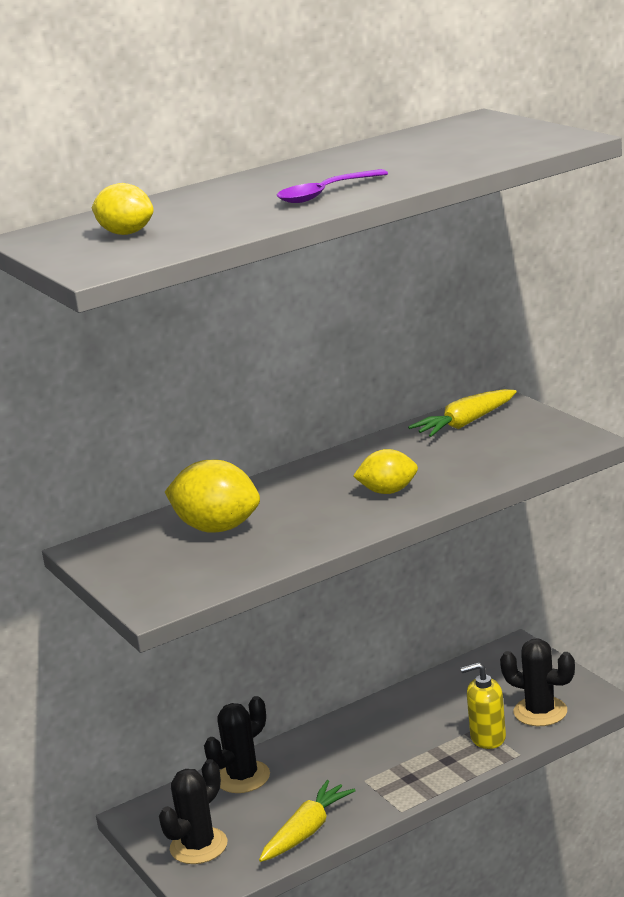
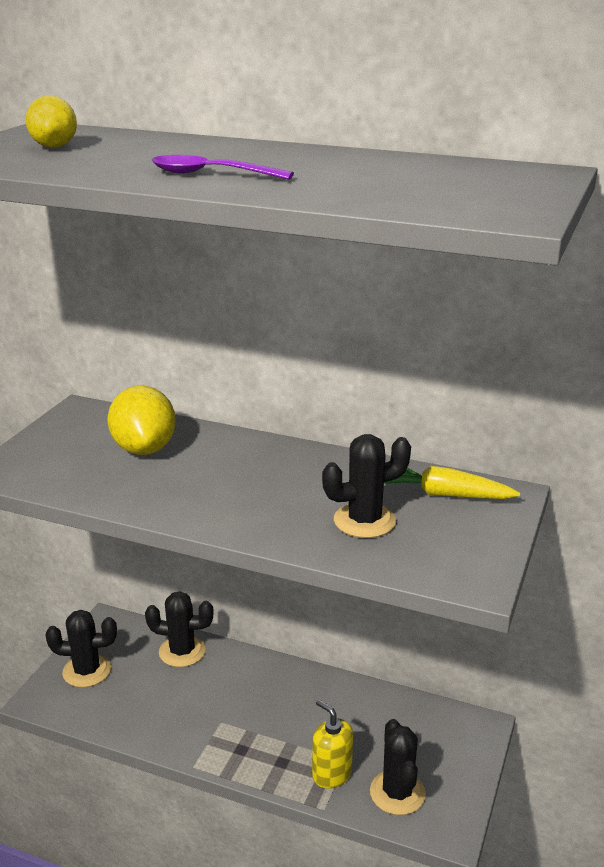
camera: 50 degrees right, 5 degrees up
(307, 831) = (136, 721): yellow carrot -> none
(388, 491) = (268, 504): yellow lemon -> none
(462, 460) = (364, 521): none -> black cactus

